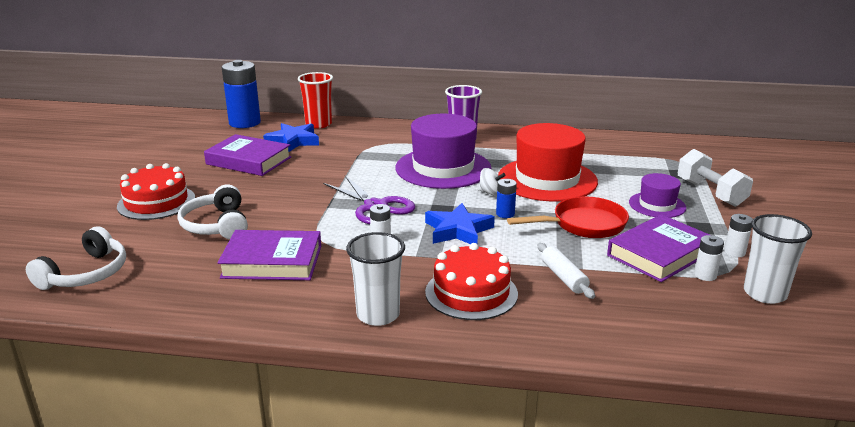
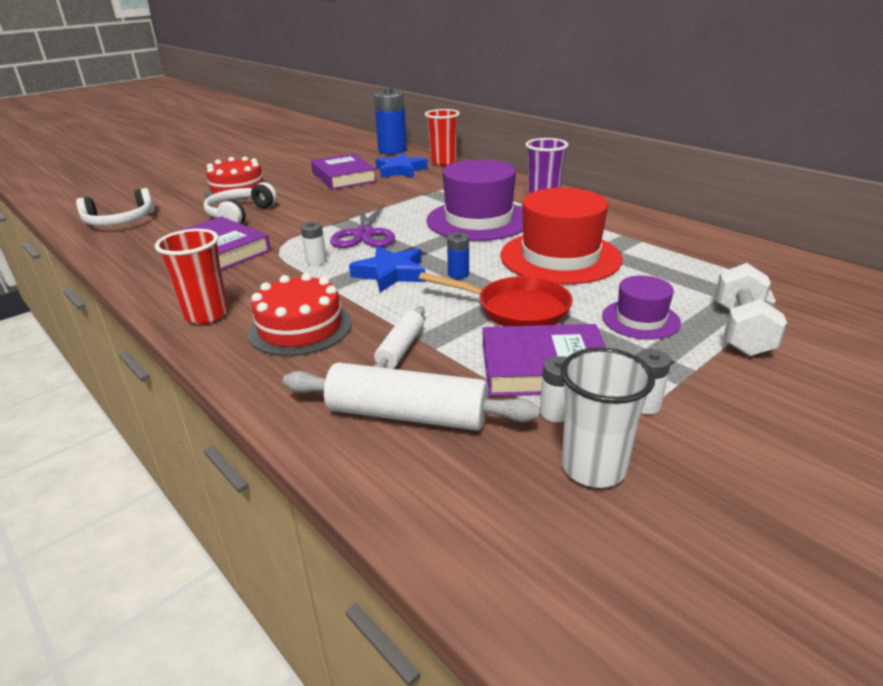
camera: 40 degrees right, 5 degrees up
(378, 315) = (206, 315): white cup -> red cup
(491, 193) = (480, 253): white spinning top -> none
(640, 312) = (407, 415): none -> white rolling pin

